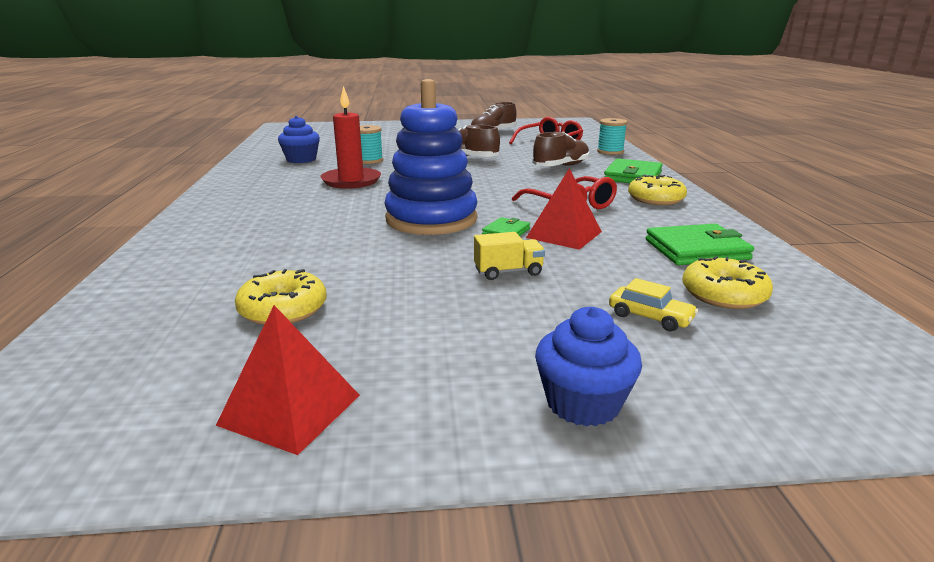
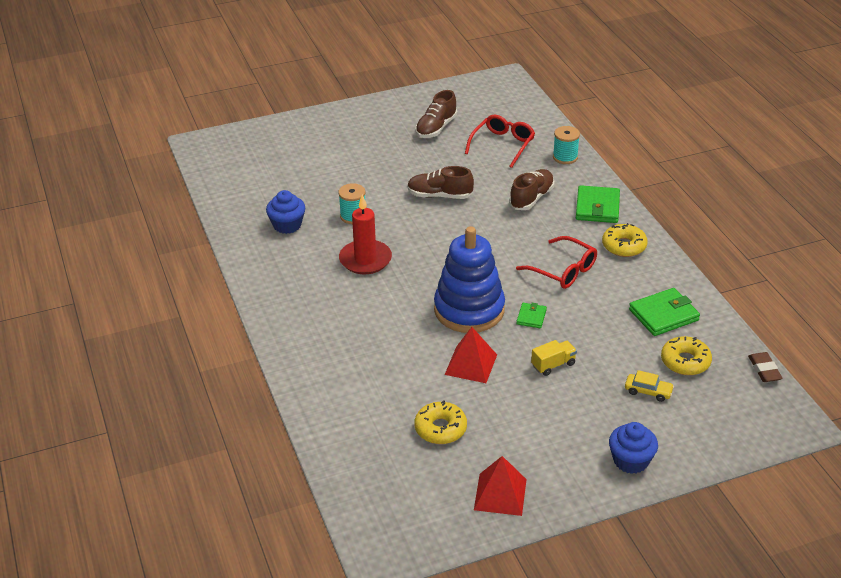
camera: 15 degrees left, 15 degrees up
(564, 234) = (572, 312): red pyramid -> red pyramid (471, 364)
(873, 321) = (764, 370): none -> brown eraser

